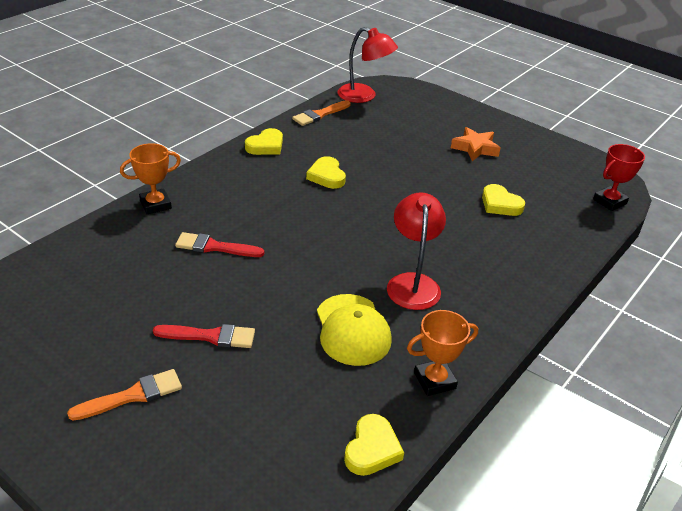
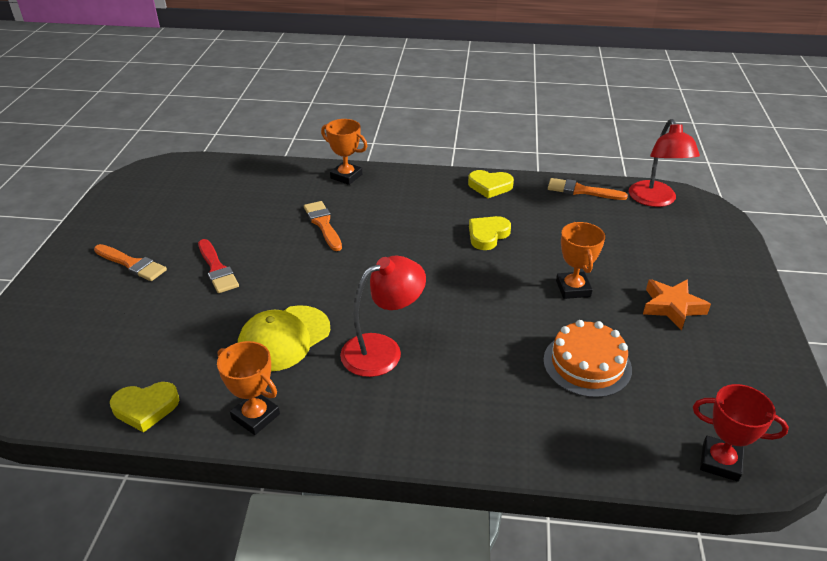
camera: 60 degrees right, 0 degrees up
(215, 247) = (323, 224): red brush -> orange brush
(423, 172) = (573, 288): none -> orange trophy
(500, 204) = (587, 364): yellow heart -> orange cake

